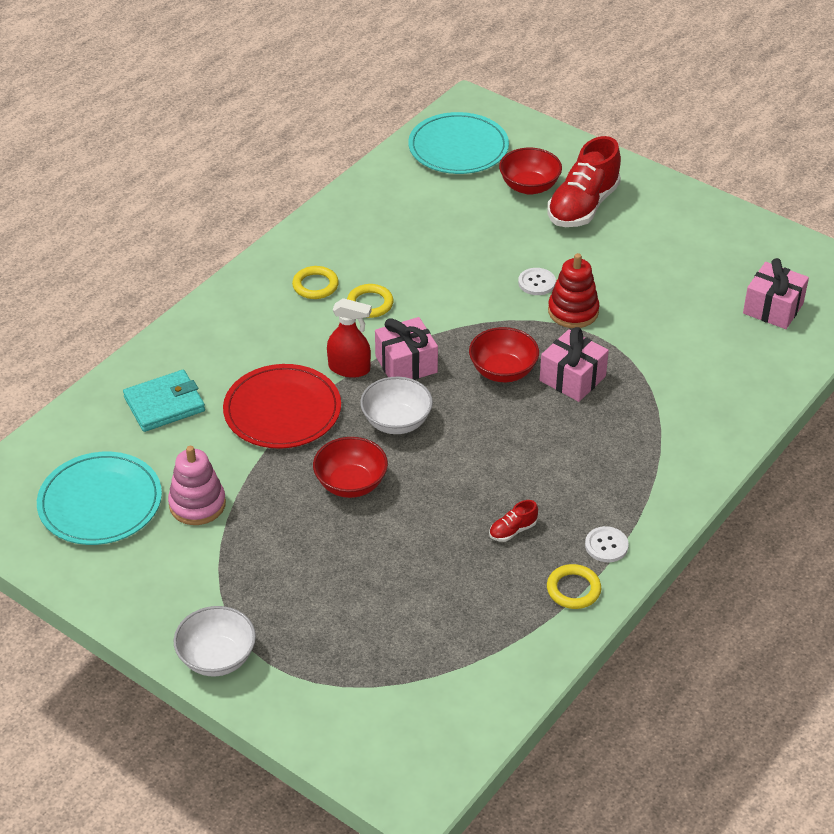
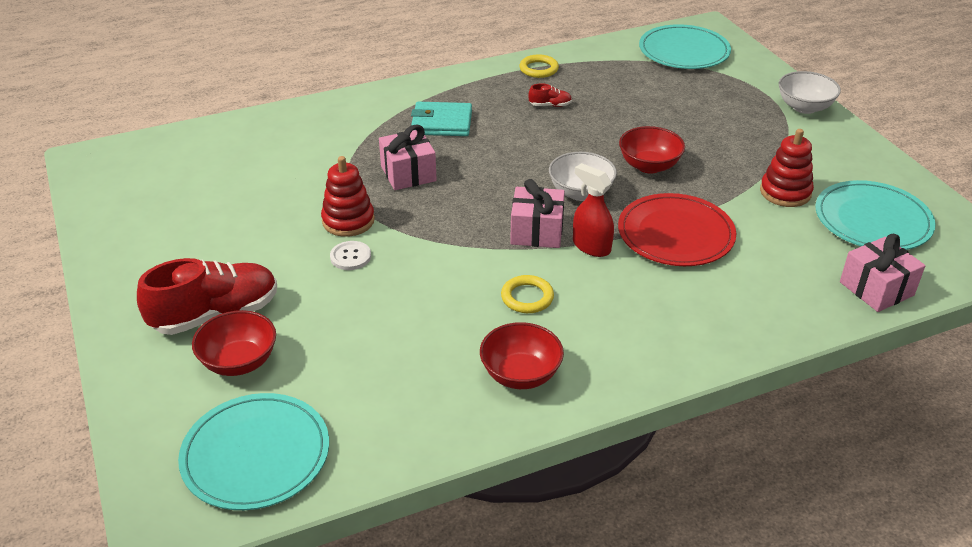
camera: 150 degrees left, 5 degrees down
(164, 404) = (788, 277): turquoise wallet -> turquoise wallet (442, 123)
(197, 504) = (785, 192): pink stacking toy -> red stacking toy
(315, 285) = (569, 338): yellow ring -> none
(418, 714) = (684, 51): none -> turquoise plate
(503, 371) = (458, 197): red bowl -> red bowl (520, 374)
(606, 545) = (495, 80): white button -> none
(773, 308) = (189, 164): pink gift -> pink gift (876, 289)

